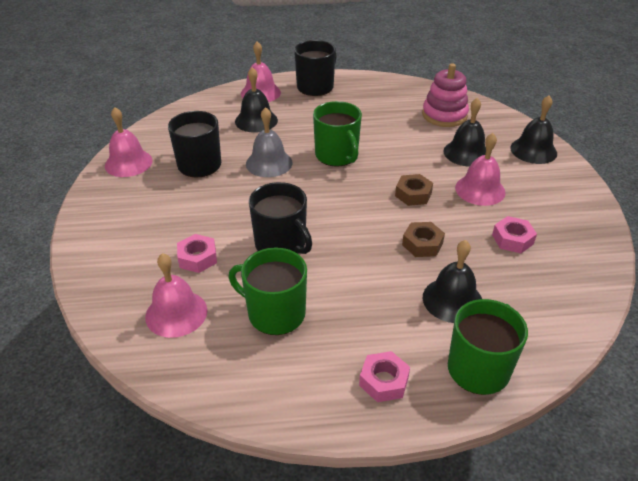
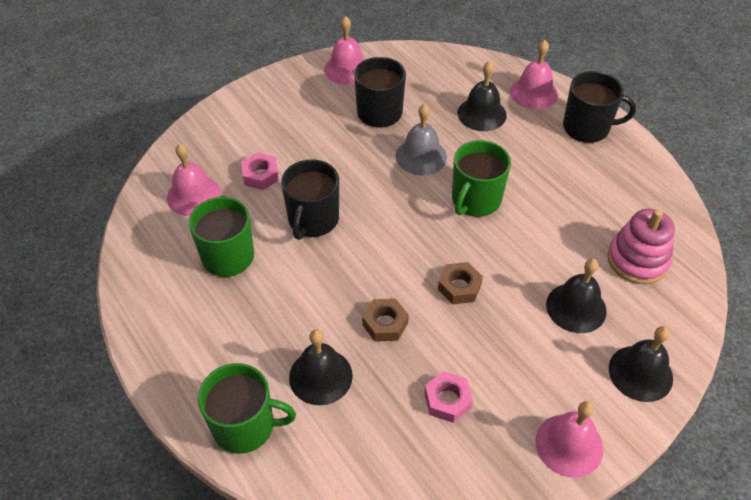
camera: 60 degrees right, 10 degrees up
(383, 381) = (194, 360): pink nut -> none
(480, 190) = (514, 343): pink bell -> pink bell (569, 445)

